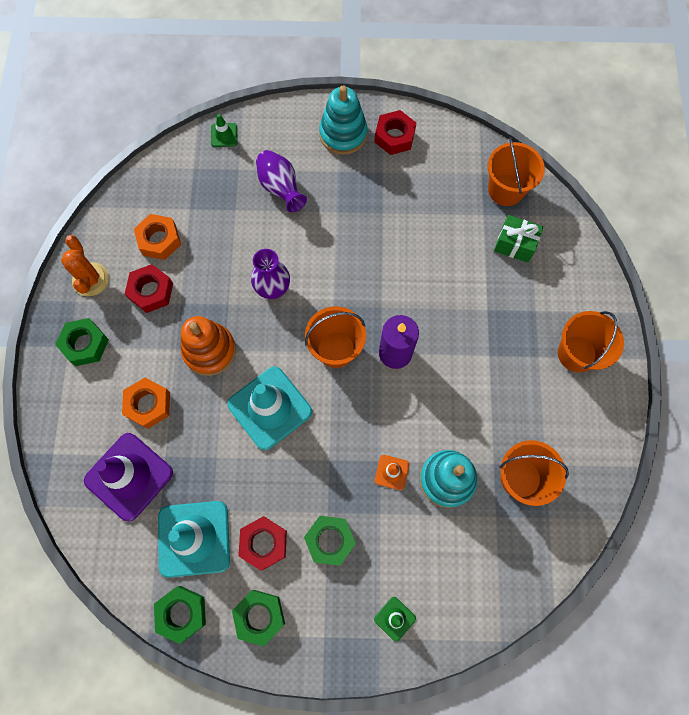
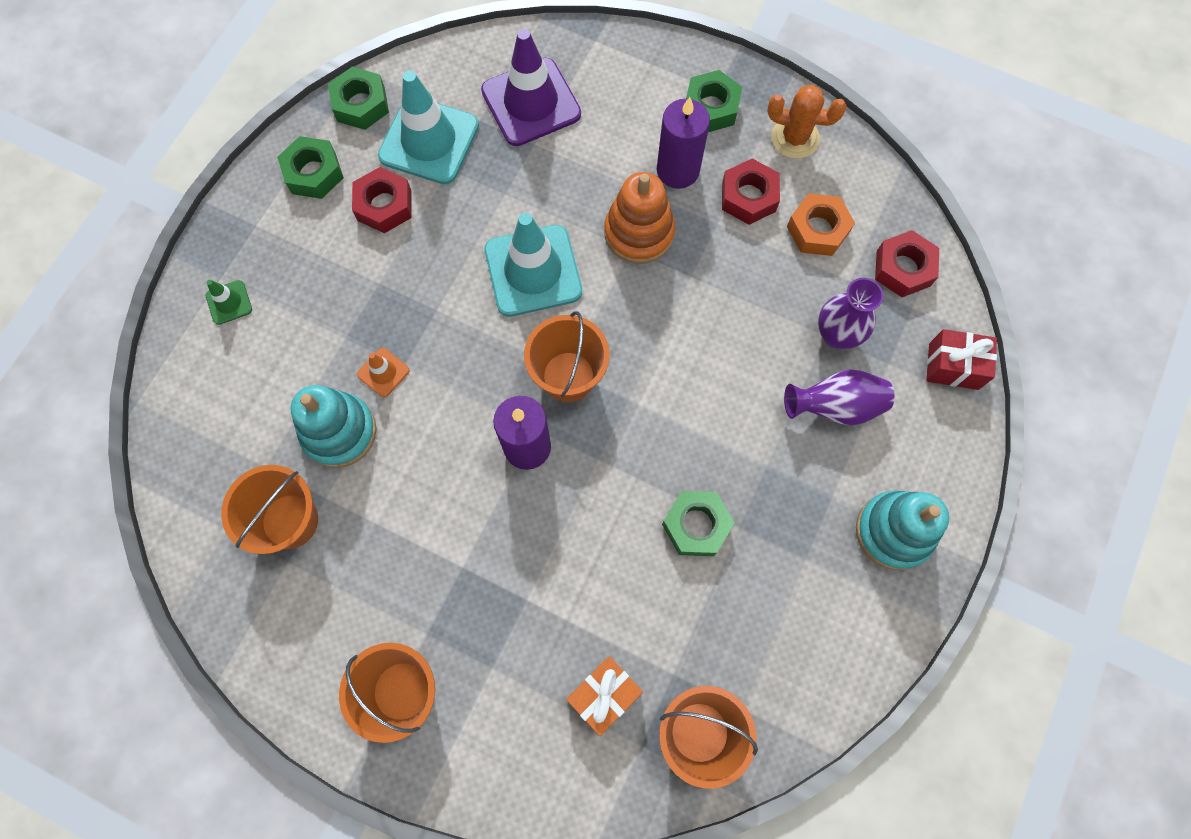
camera: 115 degrees right, 0 degrees up
(148, 345) = (678, 170): none -> purple candle
(148, 405) = (603, 147): orange nut -> none
(224, 135) = (953, 366): green traffic cone -> red gift
(273, 289) = (686, 336): purple vase -> purple vase (836, 335)
(330, 540) = (347, 272): green nut -> green nut (696, 525)
(394, 137) = (860, 606): red nut -> red nut (903, 268)
(515, 244) = (604, 695): green gift -> orange gift

